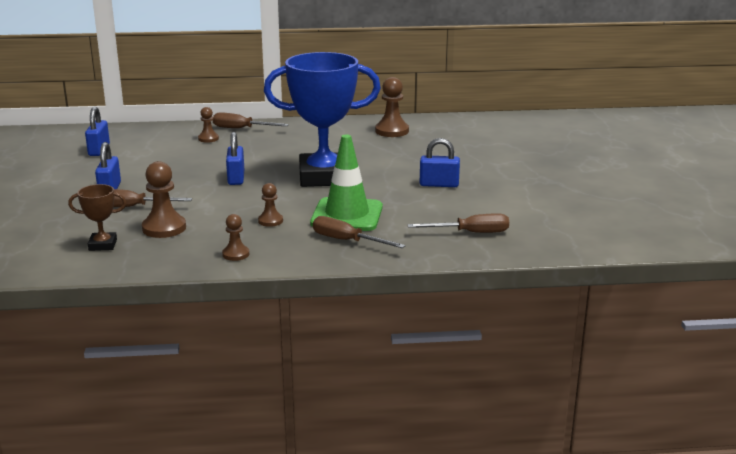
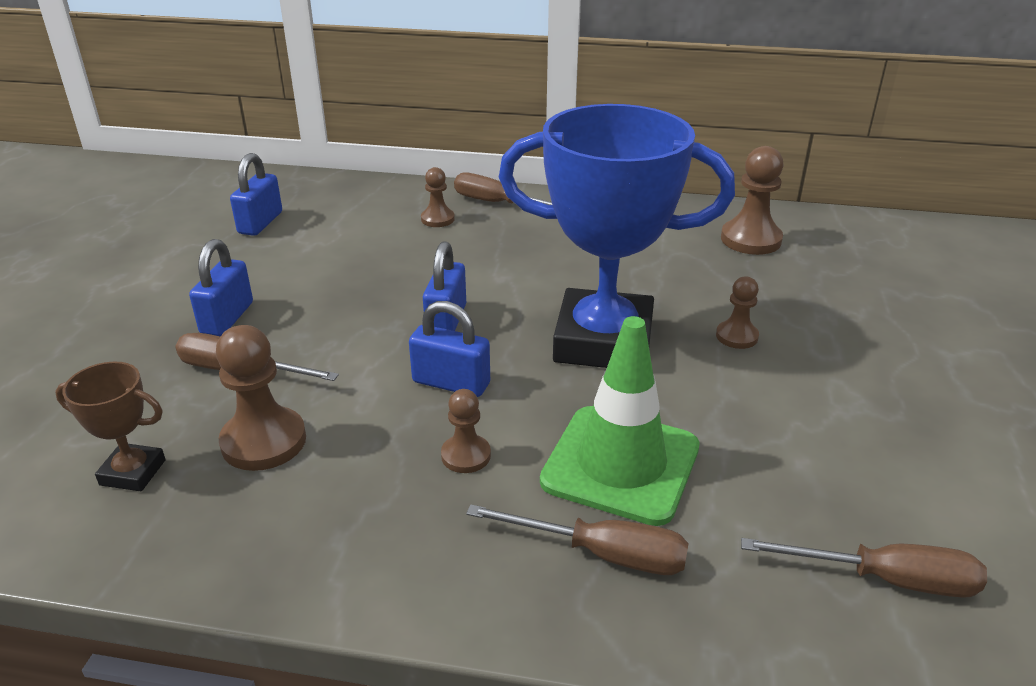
camera: 15 degrees right, 10 degrees up
(236, 254) = (360, 555): brown pawn -> brown pawn (736, 336)
(347, 241) = (601, 554): brown screwdriver -> brown screwdriver turned 150 degrees clockwise
(439, 184) = (824, 398): blue padlock -> blue padlock (451, 383)

